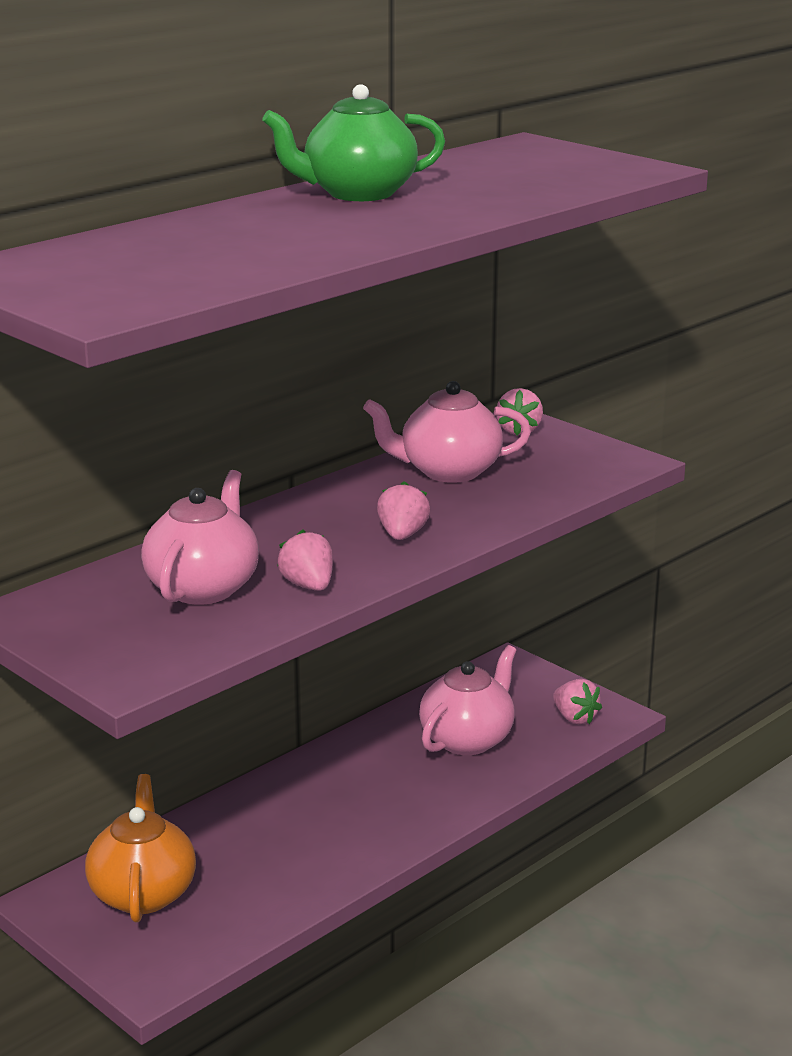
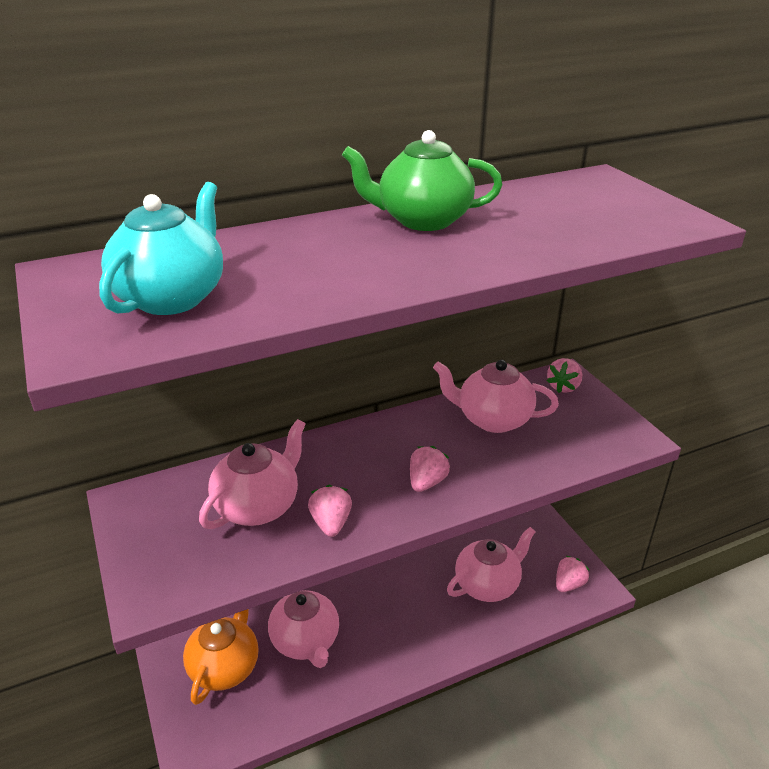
camera: 20 degrees right, 10 degrees up
(147, 272) = (172, 297): none -> turquoise teapot
(245, 845) = (305, 641): none -> pink teapot
(575, 718) = (569, 584): pink strawberry -> pink strawberry turned 120 degrees counterclockwise

